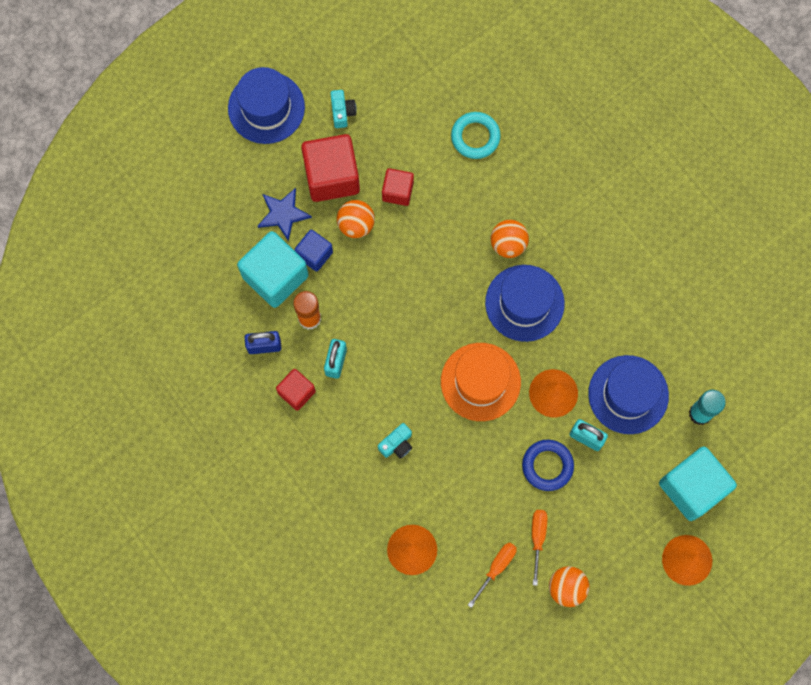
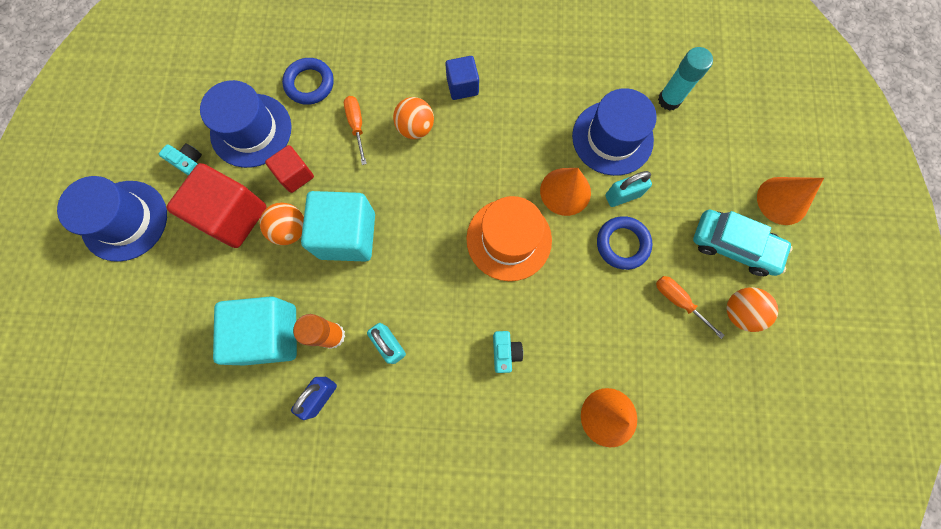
camera: 50 degrees left, 0 degrees up
(283, 214) = (224, 282): blue star -> none
(296, 392) = (386, 402): red cube -> none
(314, 254) = (282, 284): blue cube -> blue cube (462, 86)
(475, 137) = (310, 84): turquoise ring -> blue ring
(496, 568) = (679, 357): orange screwdriver -> orange screwdriver (357, 126)
(524, 303) = (473, 154): blue hat -> blue hat (251, 130)
(616, 548) = (733, 246): none -> turquoise car
(692, 487) = (724, 151): turquoise cube -> turquoise cube (347, 235)

